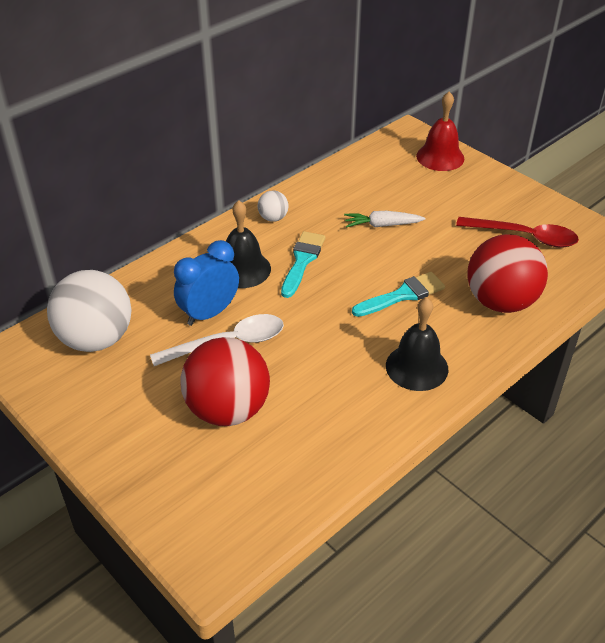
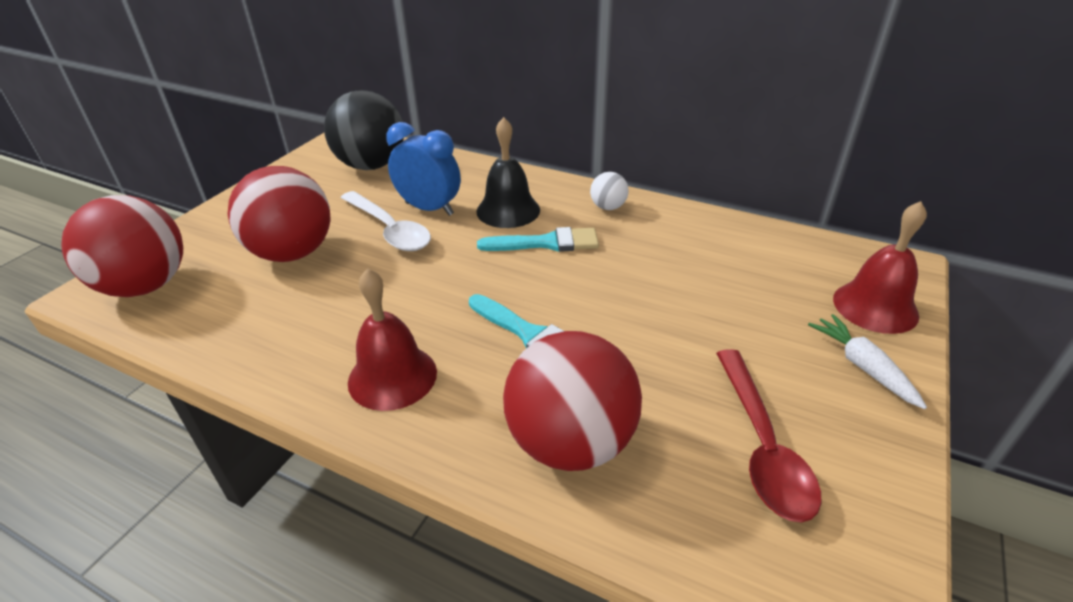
camera: 70 degrees right, 5 degrees down
(96, 339) = (371, 165): white ball -> black ball
(223, 519) = (146, 286): none -> red ball
(382, 225) = (662, 286): white carrot -> white carrot (863, 367)
(416, 367) = (392, 376): black bell -> red bell

